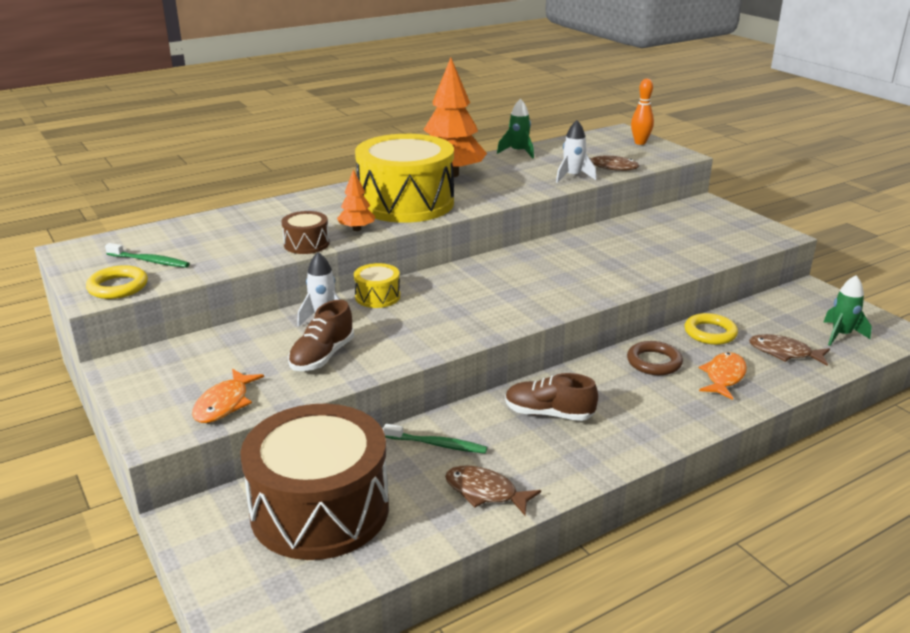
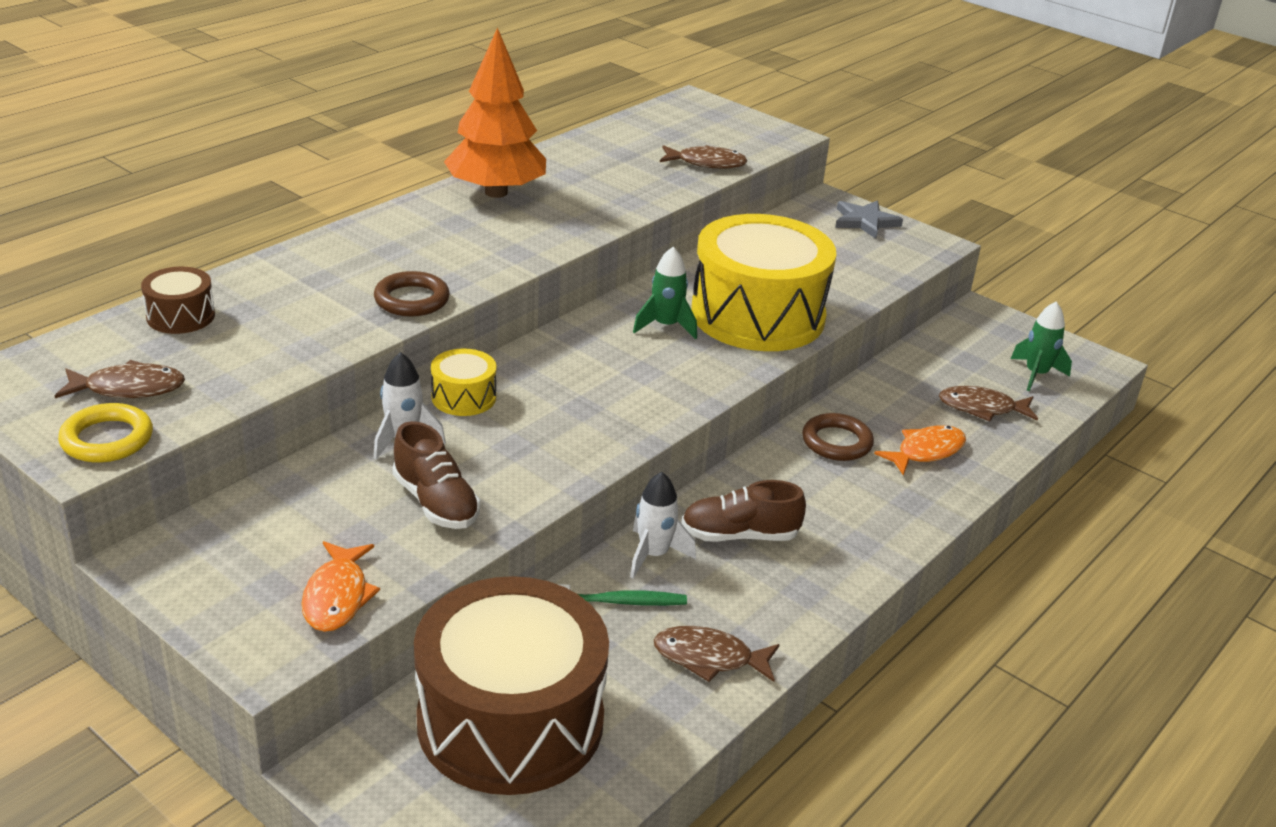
camera: 20 degrees left, 5 degrees up
(149, 261) = (129, 388): green toothbrush -> brown fish
(306, 244) = (352, 333): brown drum -> brown drum (181, 316)
(322, 356) = (436, 502): brown shoe -> brown shoe turned 45 degrees counterclockwise
(357, 229) = (412, 300): orange tree -> brown ring
(406, 203) = (458, 248): yellow drum -> yellow drum (757, 315)
(518, 152) = (571, 146): green rocket -> green rocket (666, 326)
(572, 177) = (665, 183): white rocket -> white rocket (654, 555)
(640, 143) = (727, 118): orange bowling pin -> none
(710, 333) = (887, 390): yellow ring -> none
(724, 377) = (926, 451): orange fish -> orange fish turned 45 degrees clockwise
(728, 217) = (865, 222): none -> grey star

